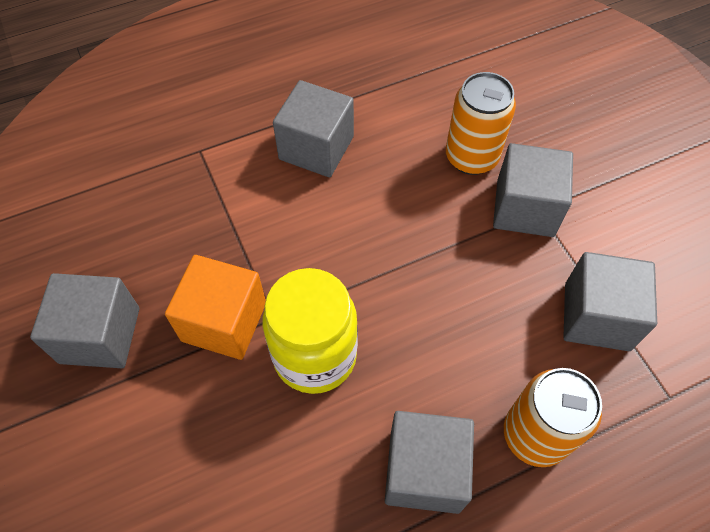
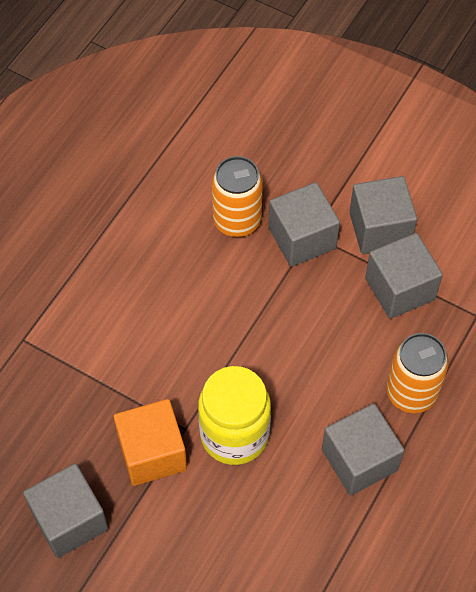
camera: 35 degrees left, 0 degrees up
(316, 148) = (114, 282): grey cube -> grey cube (379, 229)

